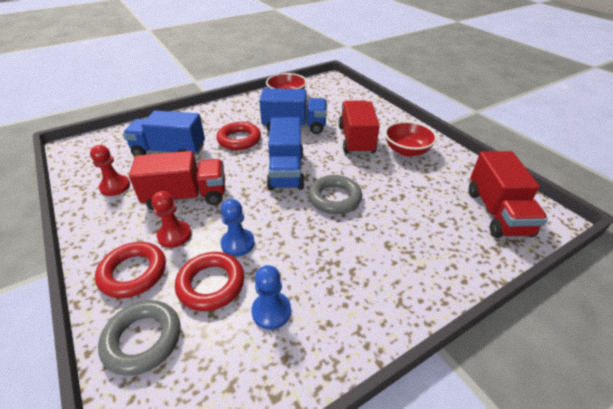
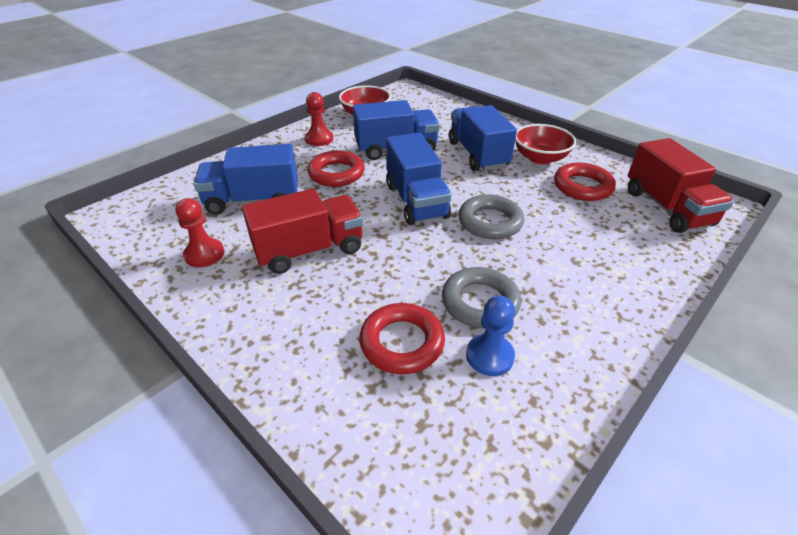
camera: 15 degrees left, 0 degrees up
(133, 273) = (295, 350): red ring -> red ring (582, 186)
(143, 339) = (355, 422): grey ring -> grey ring (480, 302)
(174, 235) = (322, 297): red pawn -> red pawn (319, 139)
(238, 243) = (406, 291): blue pawn -> none
(356, 140) = (477, 154): red truck -> blue truck

